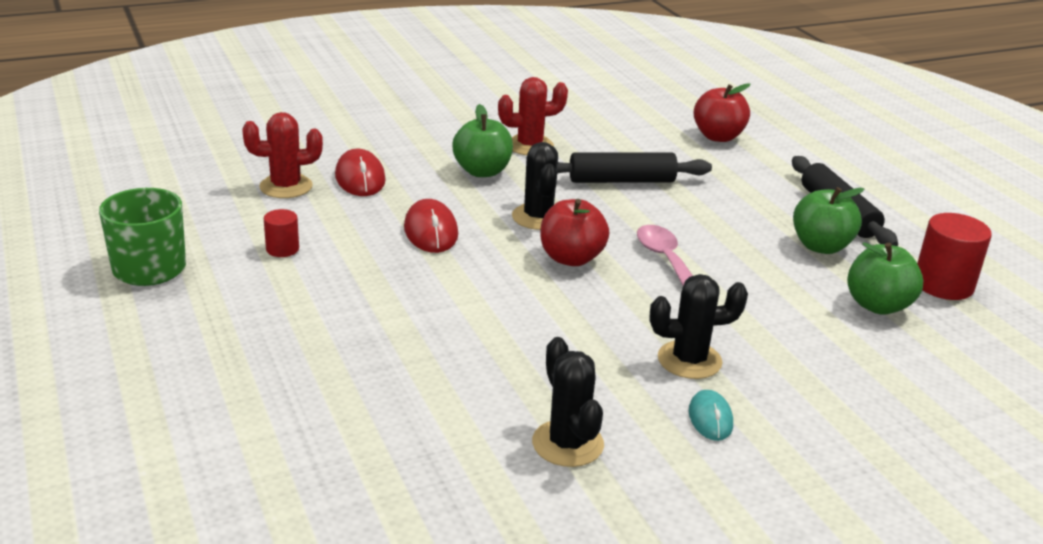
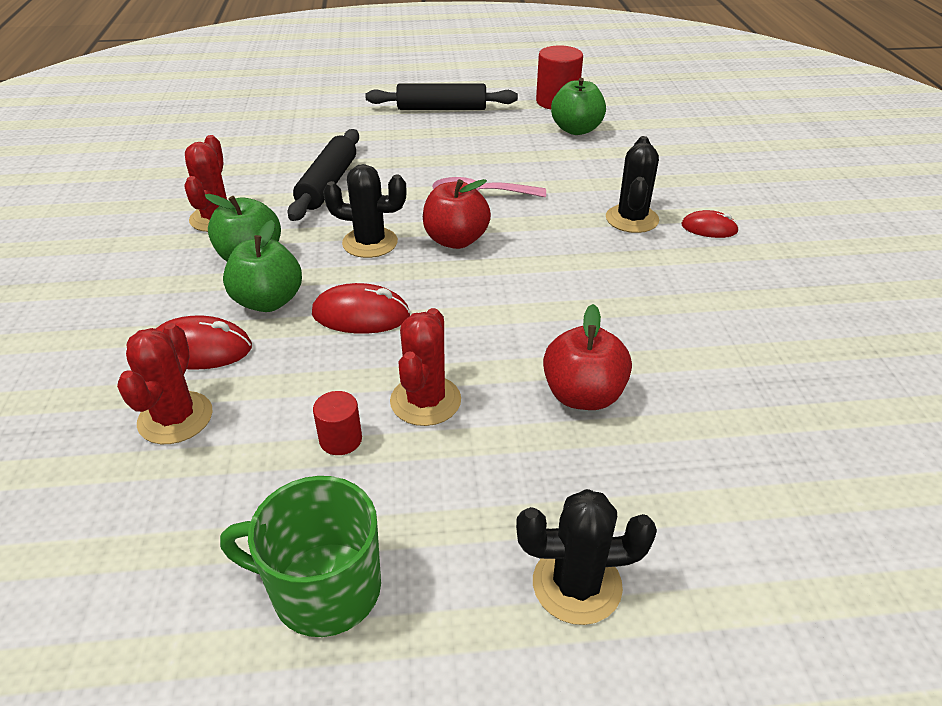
camera: 70 degrees left, 10 degrees up
(335, 276) = (425, 401): none -> red cactus
(567, 443) = (740, 300): black cactus -> black cactus (577, 584)
(710, 418) = (709, 228): turquoise mouse -> red mouse
(718, 137) = (281, 122): red apple -> red apple (583, 395)
(821, 246) = (488, 128): green apple -> green apple (268, 301)

